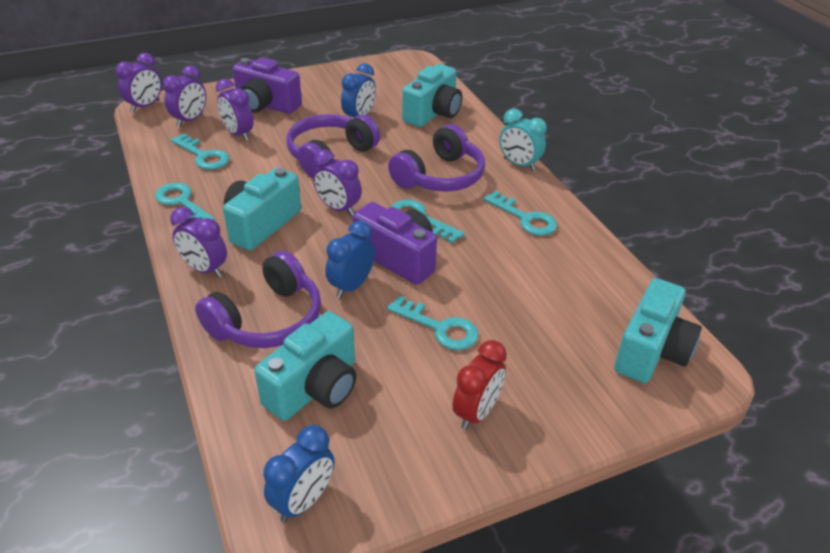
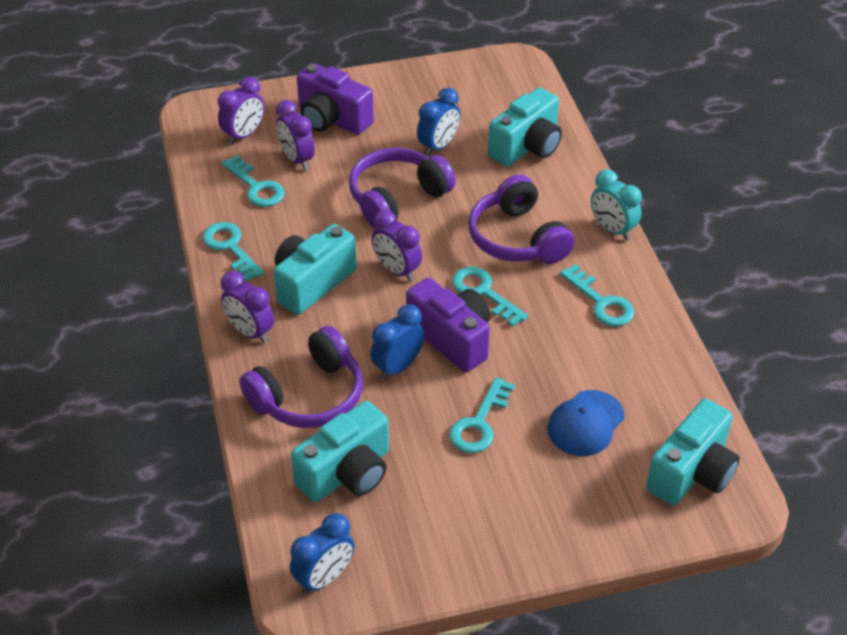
camera: 10 degrees right, 5 degrees up
(145, 106) = (194, 111): purple clock -> none
(439, 327) = (480, 423): turquoise key -> turquoise key turned 75 degrees clockwise
(440, 177) = (517, 238): purple headphones -> purple headphones turned 105 degrees clockwise
(476, 412) = (498, 515): red clock -> none
(539, 318) = (585, 423): none -> blue cap

